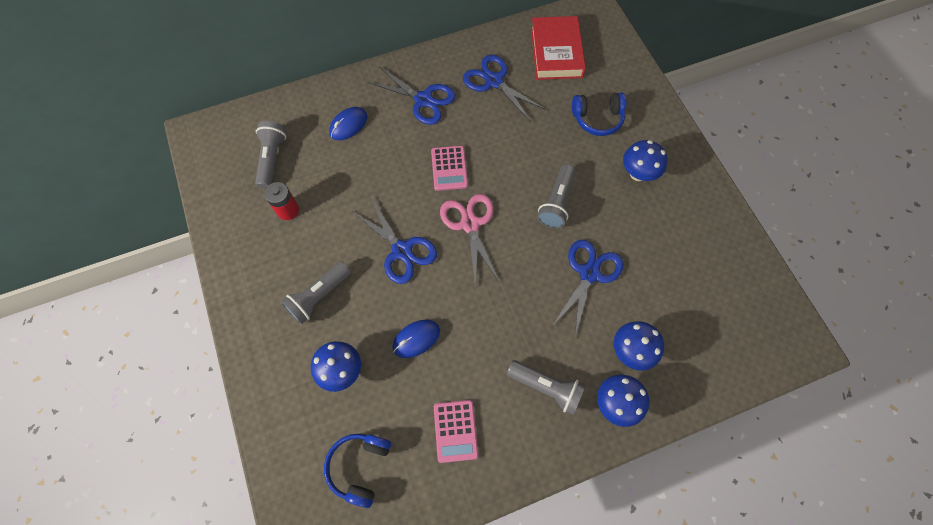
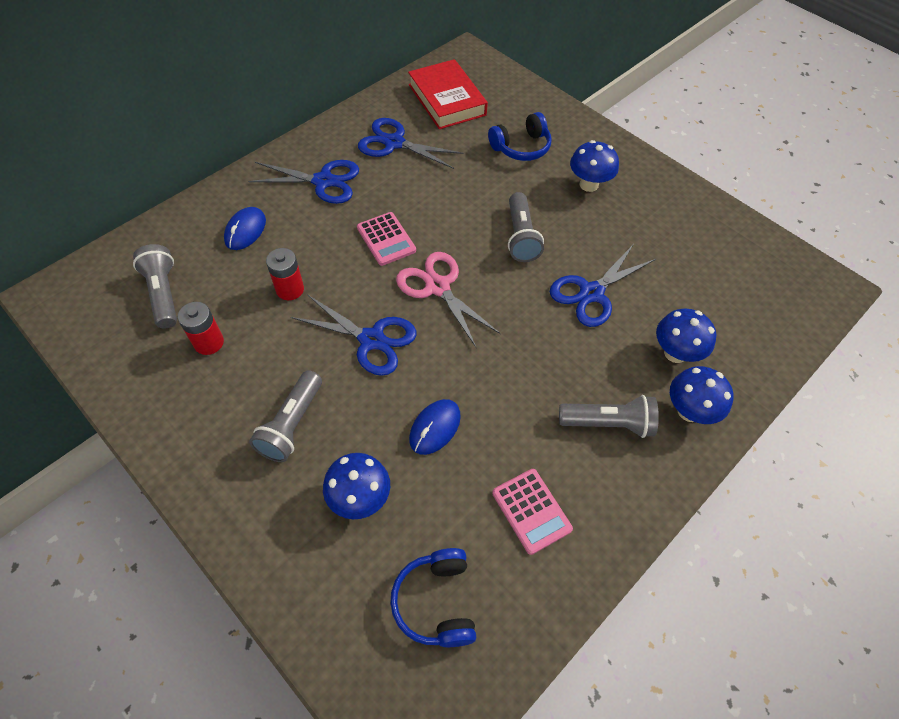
camera: 25 degrees left, 10 degrees down
(360, 187) = (290, 289): none -> red battery
(589, 273) = (591, 293): blue scissors -> blue scissors turned 135 degrees counterclockwise

